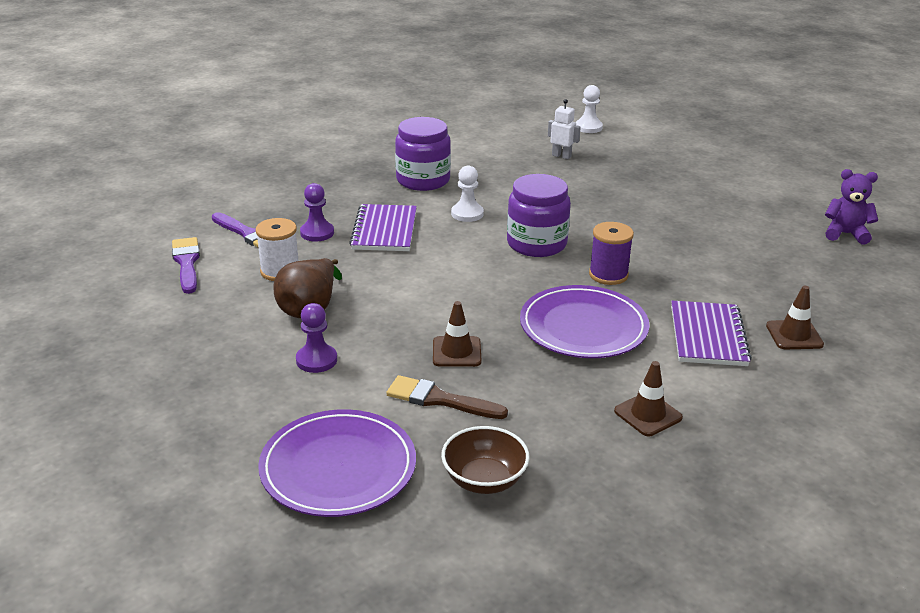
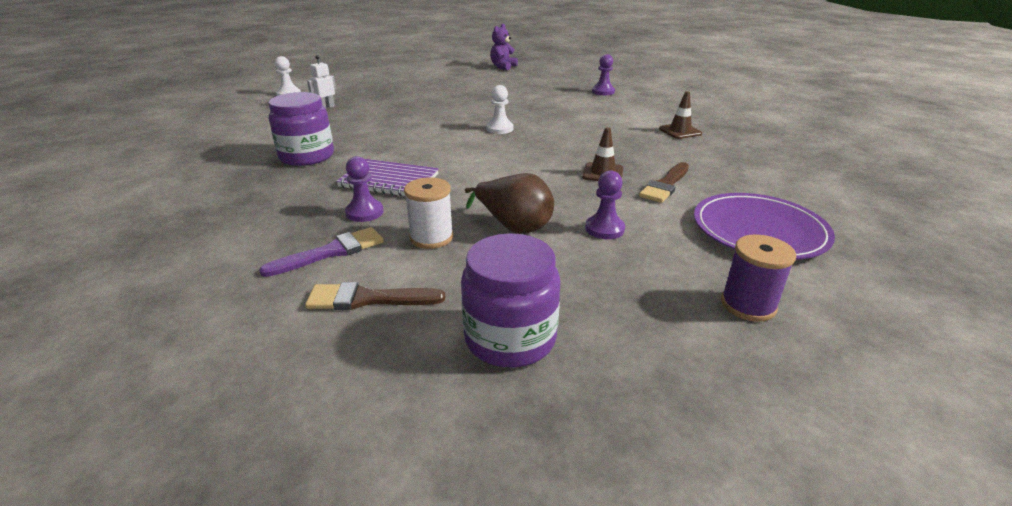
camera: 75 degrees left, 0 degrees up
(187, 263) = (368, 299): purple brush -> brown brush
(467, 214) = (390, 147): white pawn -> white pawn (500, 129)
(484, 480) = (757, 181): brown bowl -> none
(536, 244) = (459, 131): purple jar -> purple jar (510, 338)
(583, 327) = (580, 133): purple plate -> none
(608, 275) = (517, 118): purple spool -> purple spool (748, 305)
(708, 336) = (599, 107): purple notebook -> none
(794, 335) = (603, 92): brown traffic cone -> purple pawn

